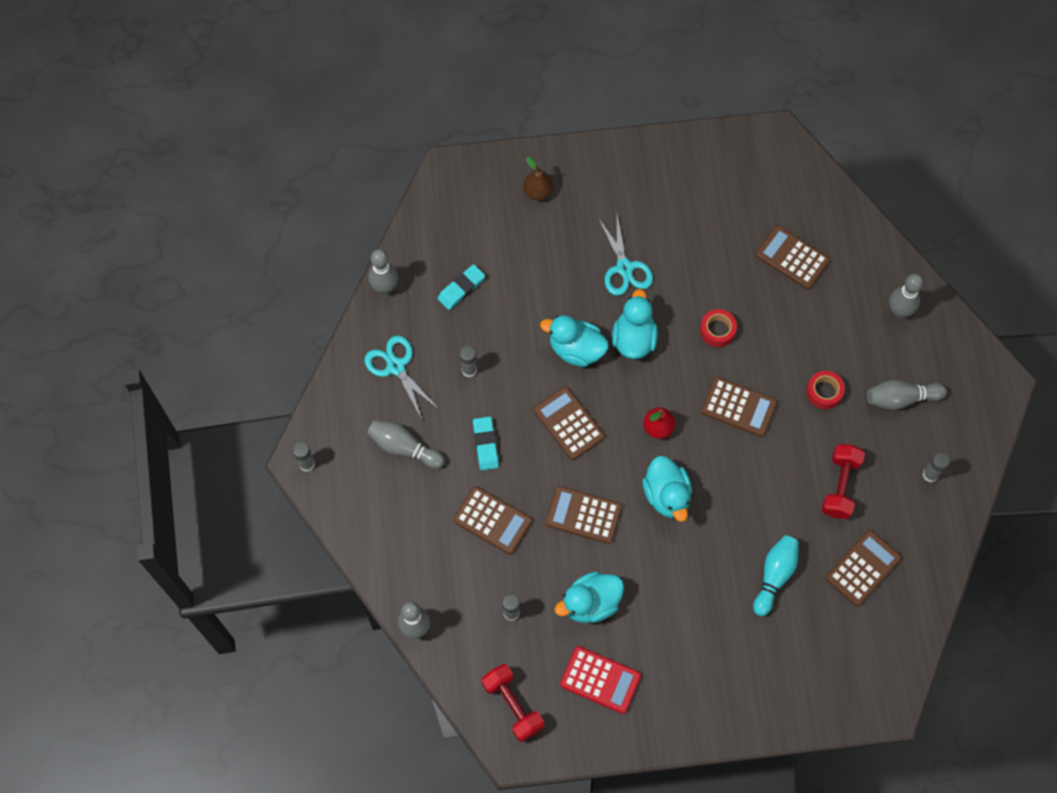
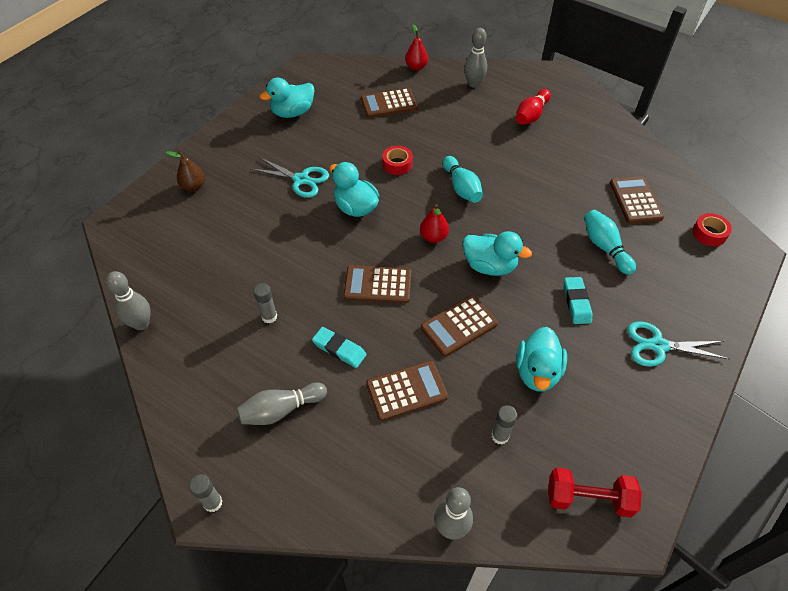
camera: 50 degrees left, 15 degrees down
(396, 367) = (210, 364): turquoise scissors -> turquoise scissors (658, 346)
(461, 288) = (203, 276): turquoise eraser -> turquoise eraser (576, 302)
(576, 349) = (327, 242): turquoise duck -> turquoise duck (293, 113)
(600, 680) = (611, 412): red calculator -> none
(738, 407) = (461, 187): brown calculator -> turquoise bowling pin
(824, 392) = (492, 144): red tape -> red tape (709, 233)
(840, 486) = (566, 175): red dumbbell -> none
(872, 238) = (416, 67): none -> red pear
(901, 398) = (531, 115): grey bowling pin -> red bowling pin
(930, 475) = (594, 133): grey glue stick -> none

